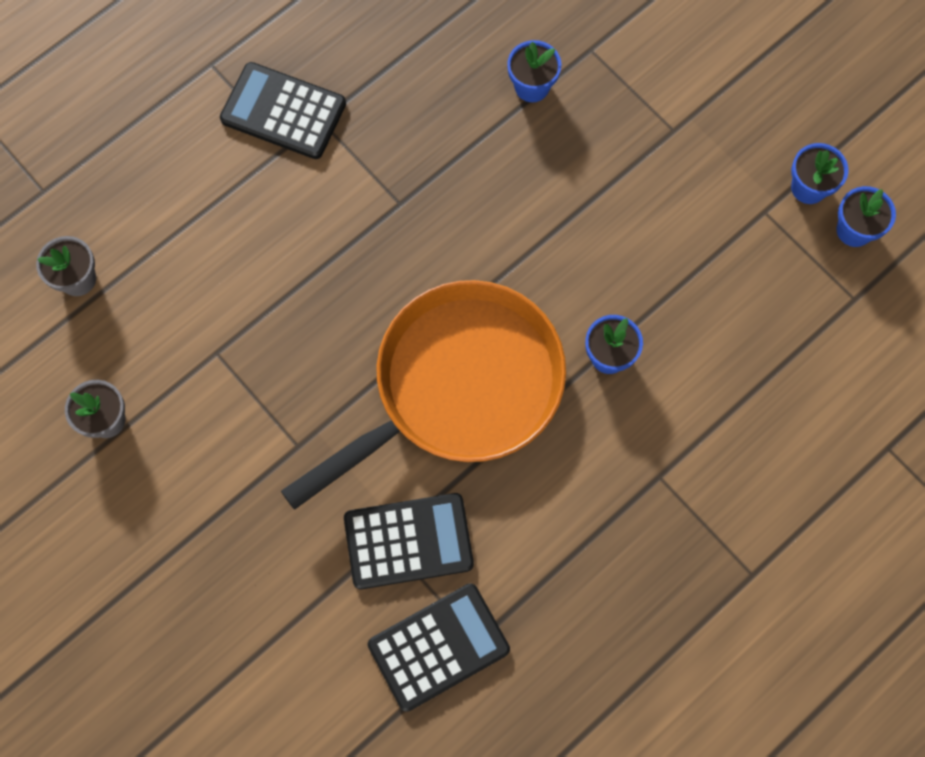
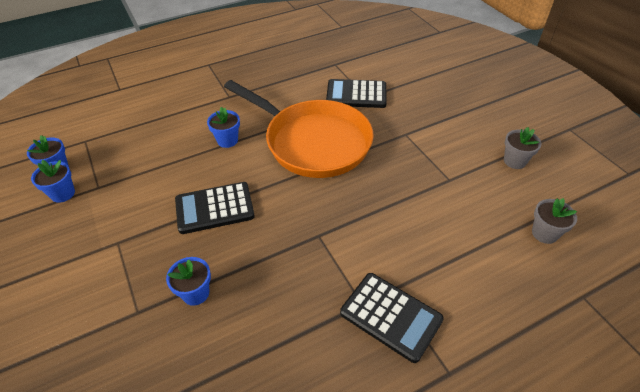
camera: 165 degrees left, 25 degrees down
(438, 647) = (352, 65): black calculator -> black calculator (214, 208)
(458, 386) = (313, 142): orange pan -> orange pan turned 120 degrees counterclockwise

